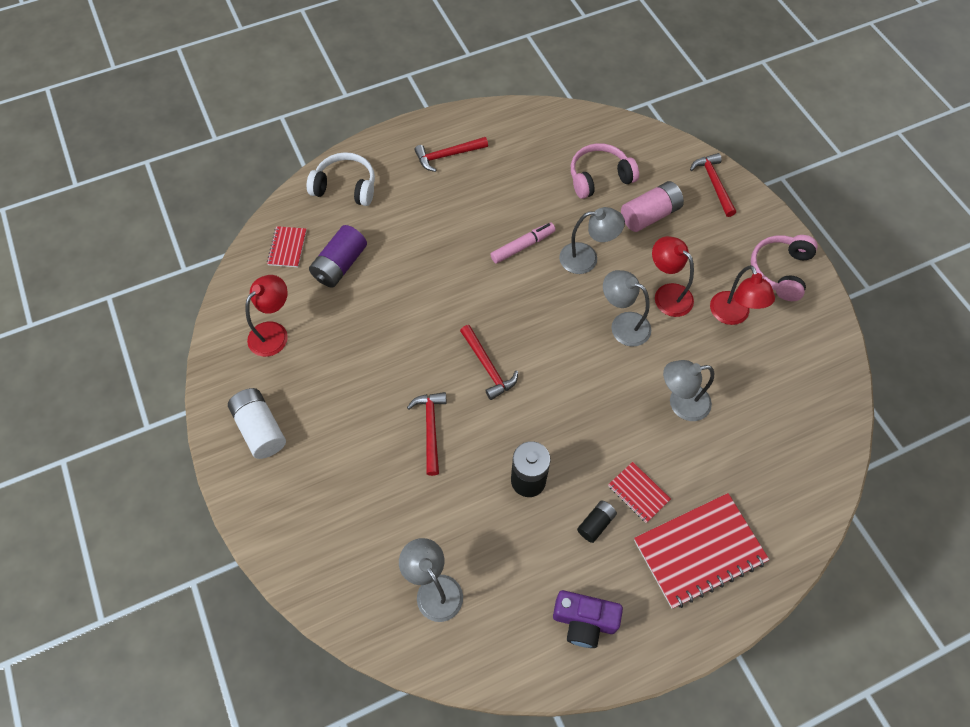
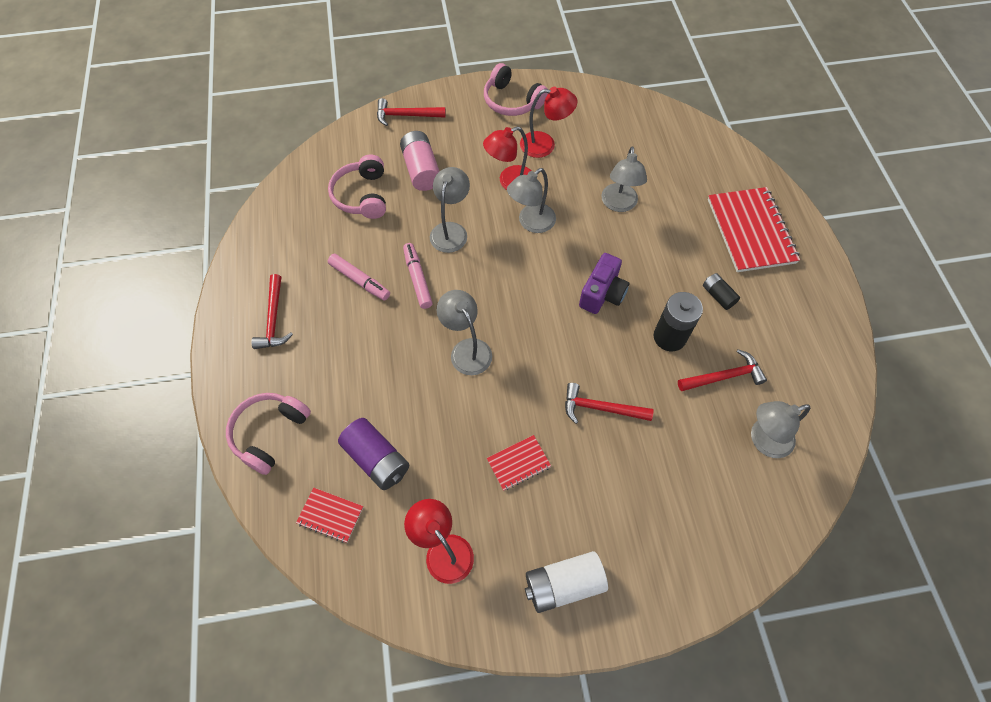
camera: 75 degrees left, 0 degrees up
(345, 187) = (270, 433): white headphones -> pink headphones
(460, 304) = (466, 349): none -> grey lamp
(488, 367) = (545, 342): red hammer -> red hammer (724, 376)
(505, 203) = (359, 280): none -> pink marker
(584, 621) = (802, 327): purple camera -> purple camera (602, 293)
(638, 493) = (694, 257): red notebook -> red notebook (518, 463)

